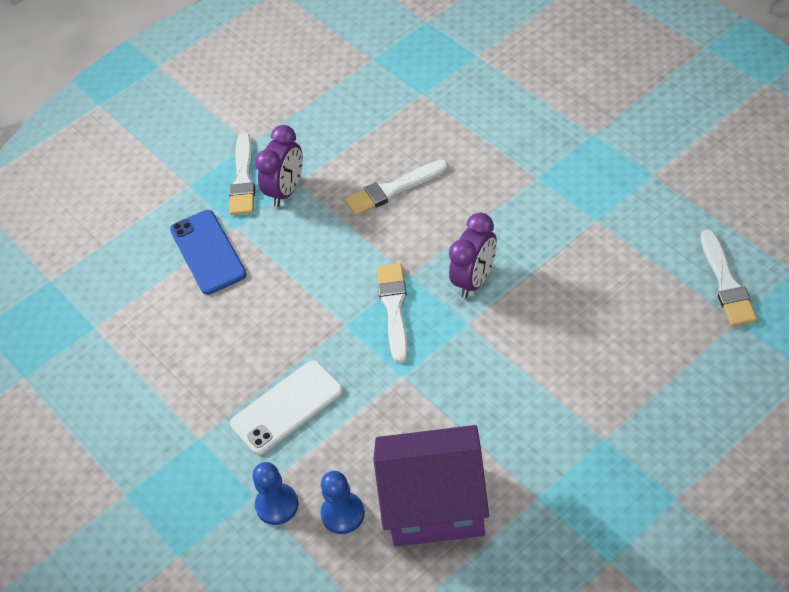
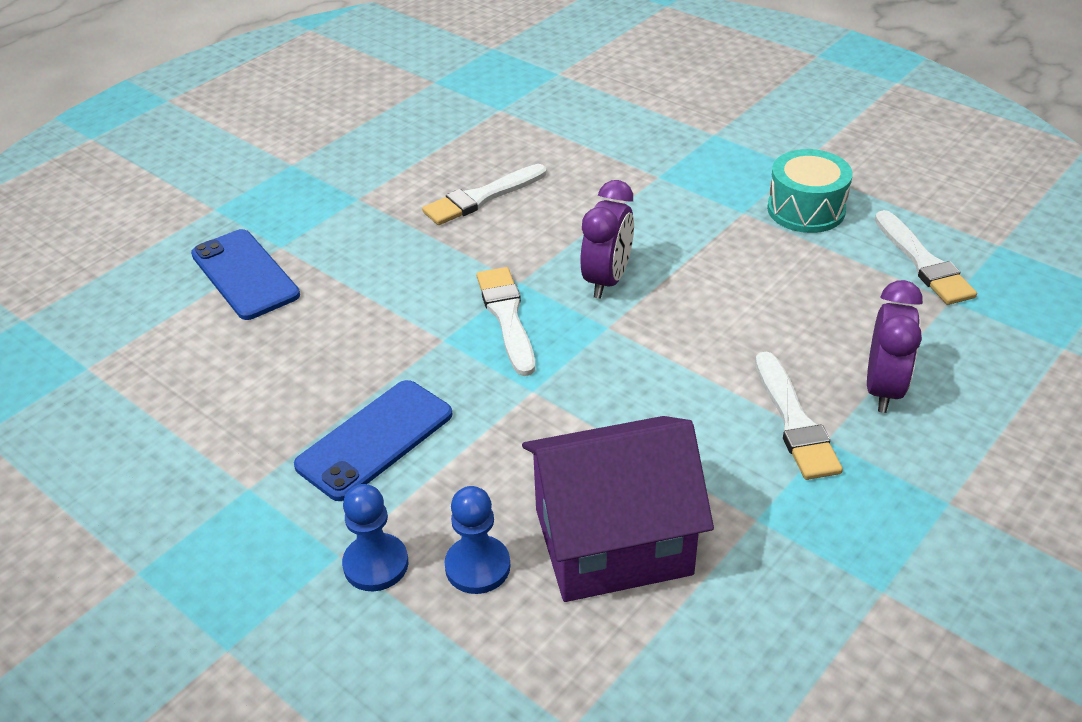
camera: 15 degrees left, 10 degrees down
(243, 179) = (286, 199): white brush -> white brush (794, 421)
(286, 191) = (344, 207): purple clock -> purple clock (883, 389)
(287, 407) = (375, 440): white phone -> blue phone
(647, 221) = (806, 209): none -> turquoise drum

